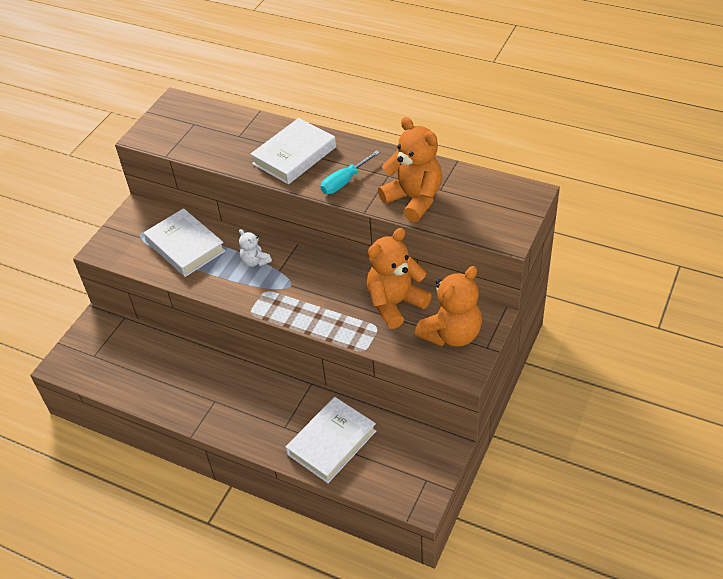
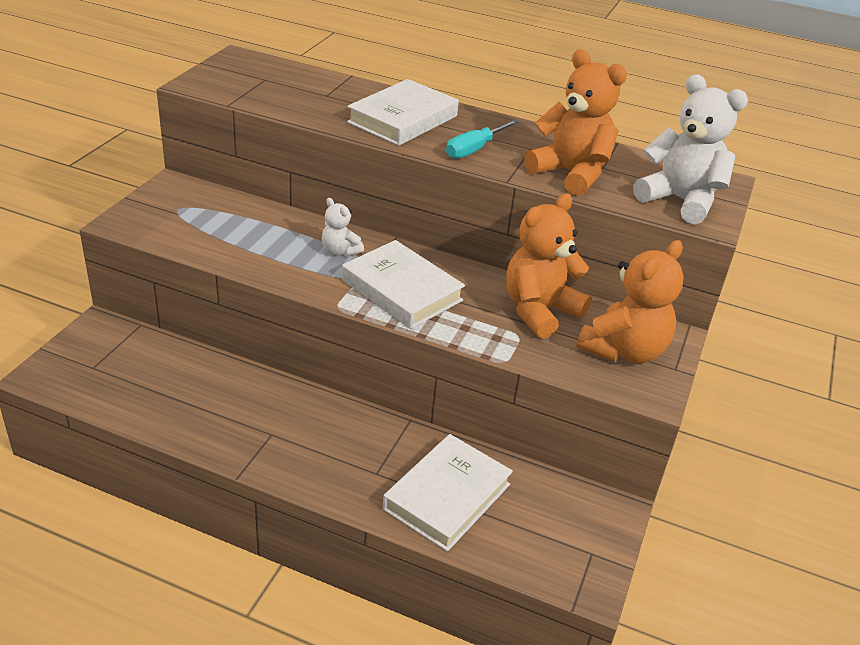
camera: 10 degrees left, 10 degrees down
(185, 246) = (241, 228): white book -> white book (402, 290)
(492, 218) = (680, 201): none -> white teddy bear

